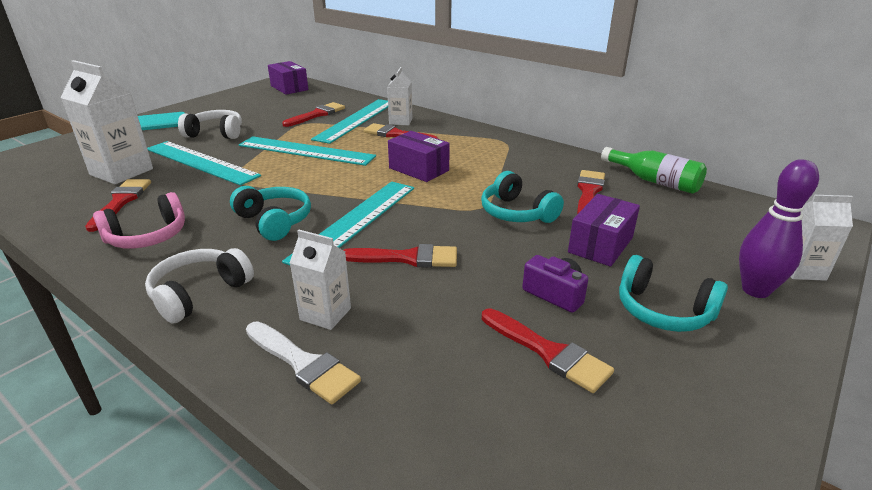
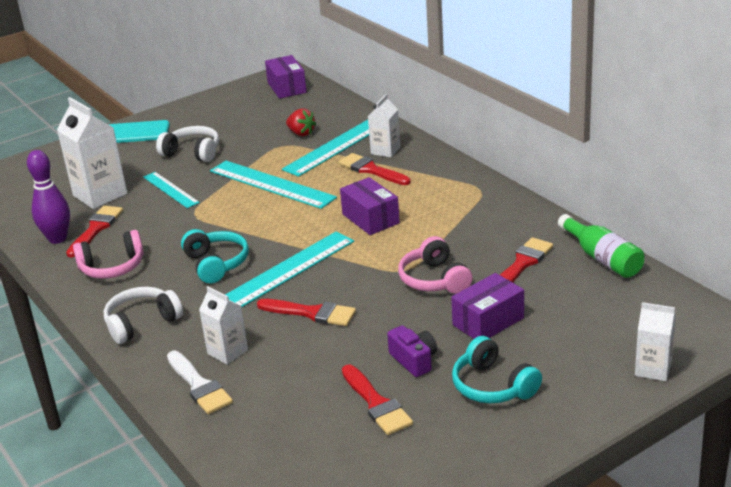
camera: 20 degrees right, 0 degrees up
(201, 162) = (170, 189): turquoise ruler -> turquoise ruler, size x0.59
(317, 115) = (301, 133): red brush -> red strawberry
(516, 213) = (434, 280): turquoise headphones -> pink headphones
(755, 290) = (590, 381): purple bowling pin -> purple bowling pin (57, 239)

